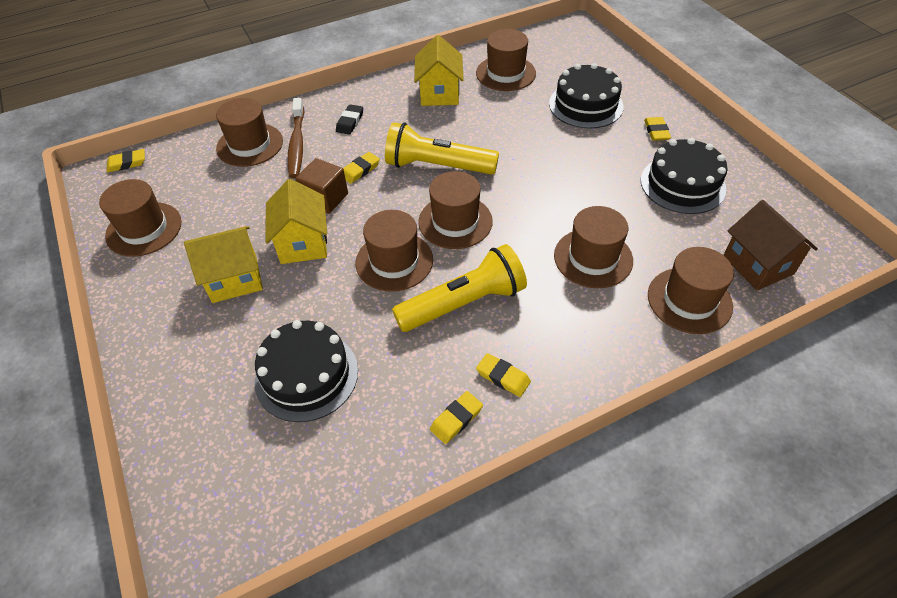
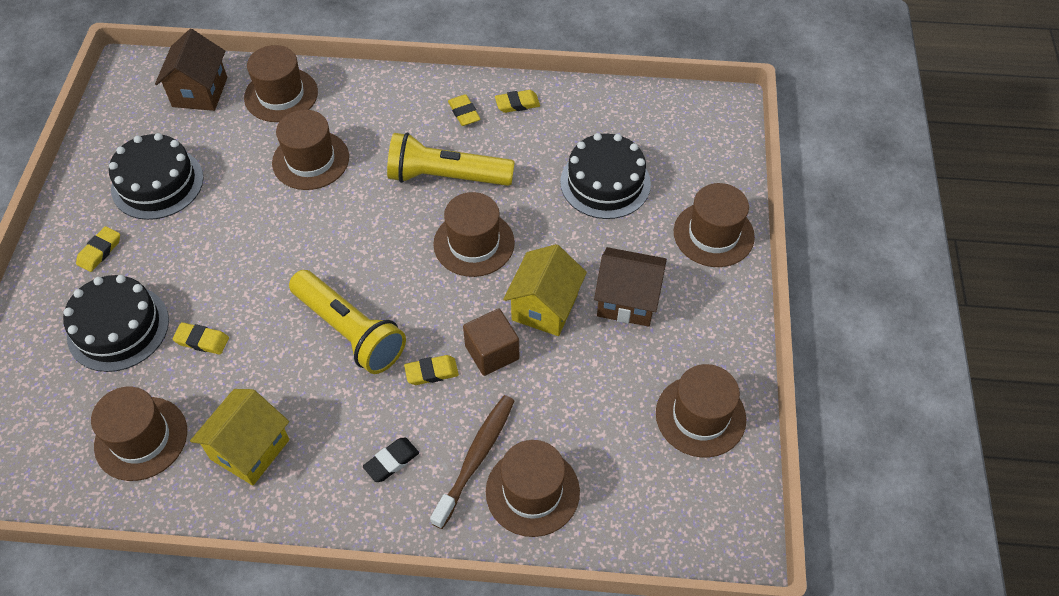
camera: 150 degrees left, 5 degrees up
(127, 163) = (697, 547): yellow eraser -> yellow eraser (202, 340)
(234, 279) = (627, 300): yellow house -> brown house
(455, 221) = (389, 255): brown hat -> brown hat (713, 234)

